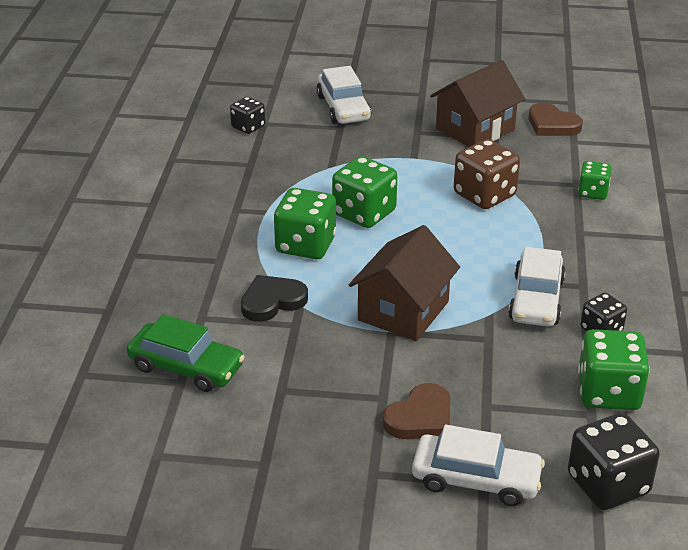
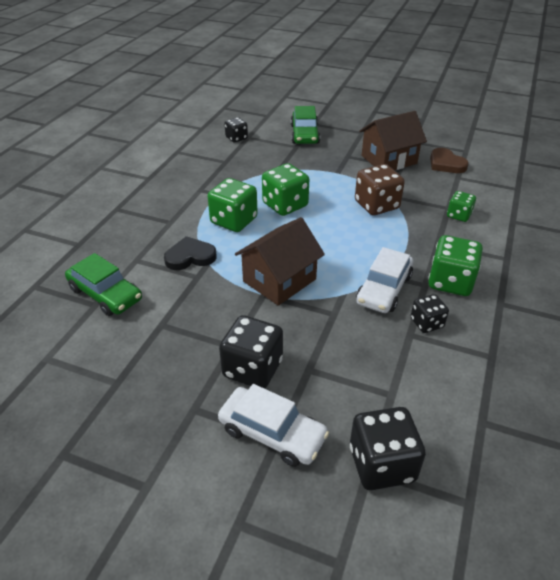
camera: 15 degrees right, 5 degrees up
(343, 108) = (304, 134): white car -> green car
(420, 417) = (252, 368): brown heart -> black dice
(608, 392) = (413, 378): green dice -> green dice (450, 282)

